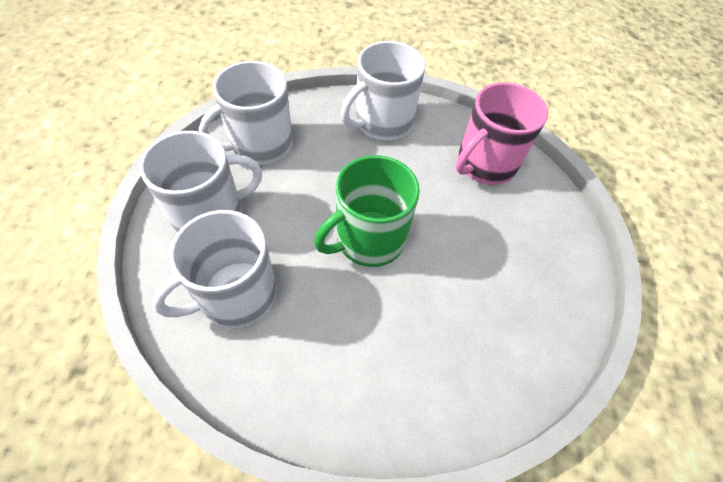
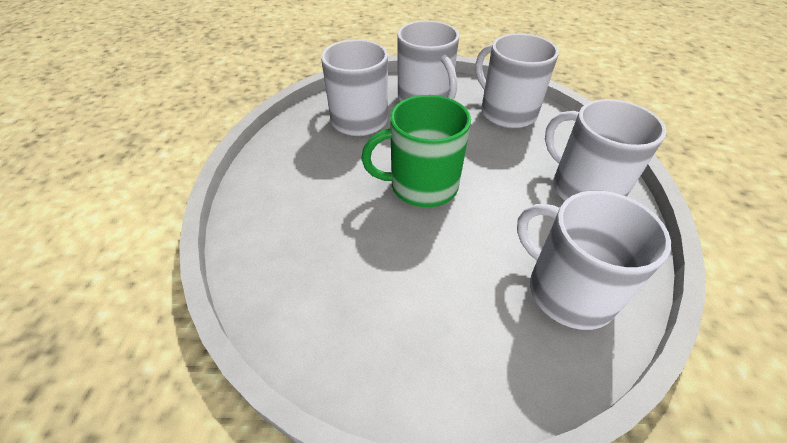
camera: 90 degrees right, 10 degrees down
(368, 239) = (422, 186): green mug -> green mug turned 60 degrees counterclockwise
(485, 164) = (568, 291): pink mug -> white mug

